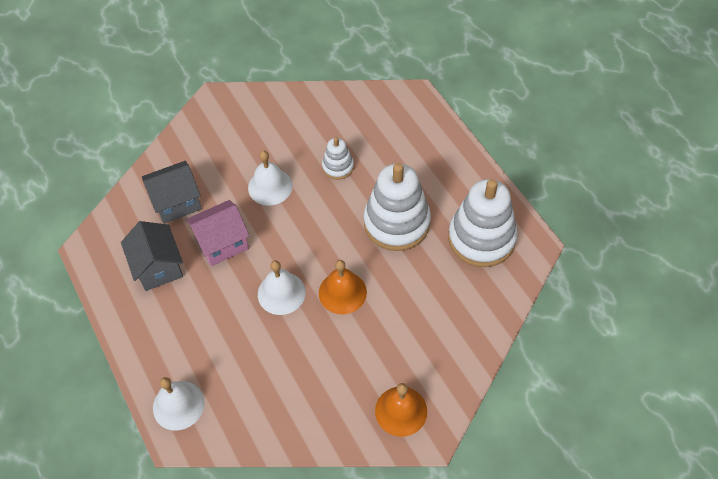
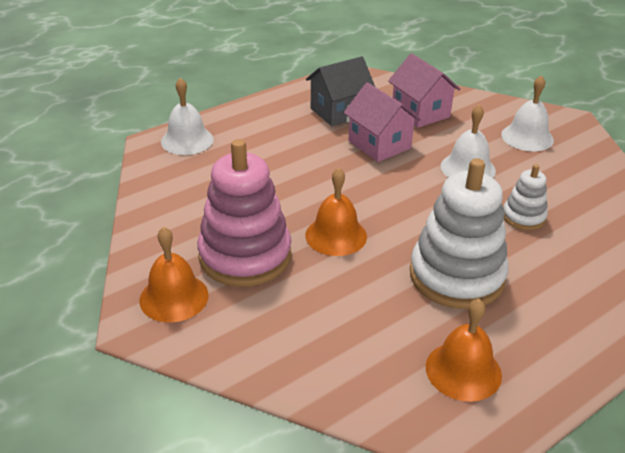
camera: 80 degrees right, 20 degrees down
(177, 202) = (420, 113): grey house -> pink house
(281, 293) = (325, 189): white bell -> white bell (527, 137)
(359, 359) = (245, 256): none -> pink stacking toy
(481, 238) = (463, 370): white stacking toy -> orange bell

